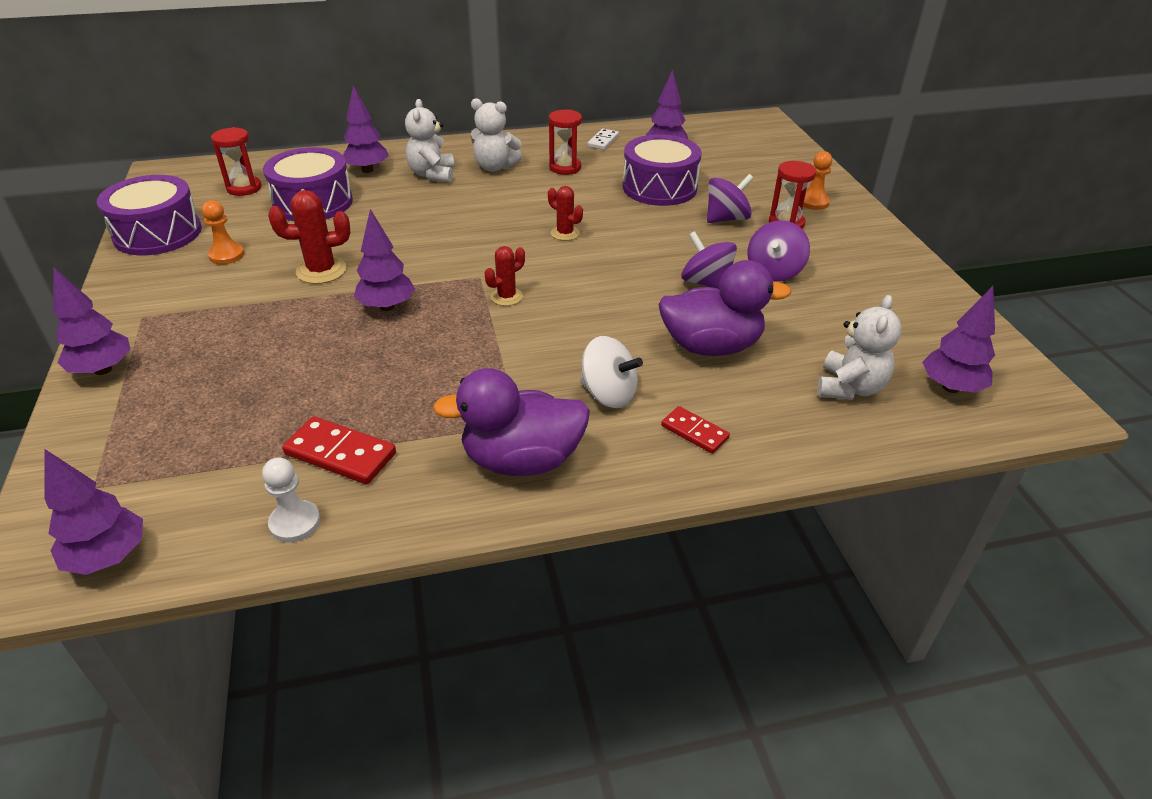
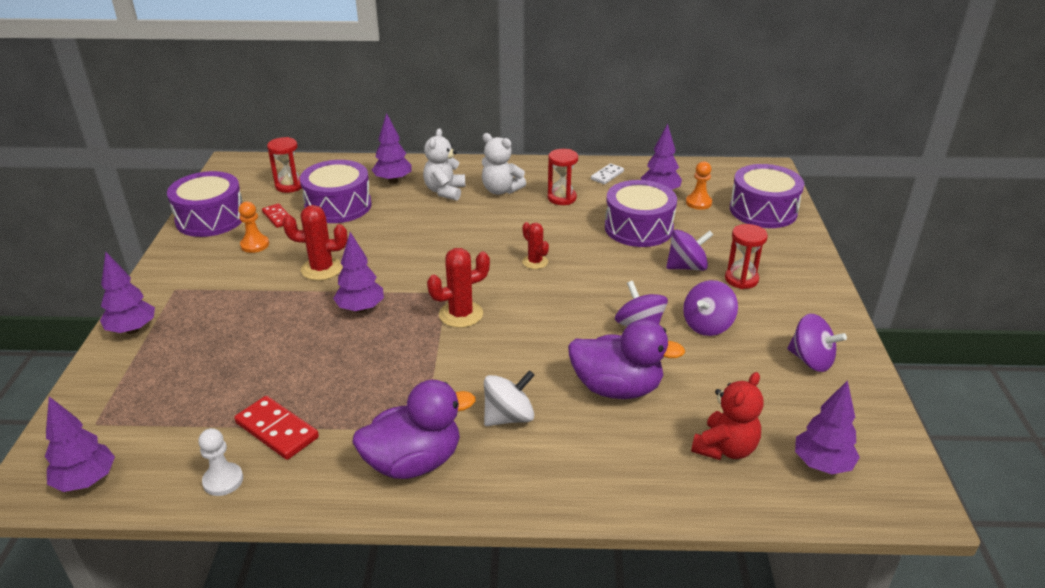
camera: 15 degrees right, 5 degrees down
(506, 297) = (461, 314): red cactus -> red cactus, size x1.58
(522, 460) = (413, 462): purple duck -> purple duck turned 150 degrees clockwise
(608, 394) = (508, 417): white spinning top -> white spinning top turned 75 degrees counterclockwise
(694, 432) = (567, 464): red domino -> red domino (278, 217)
(776, 157) = (763, 210): none -> purple drum
(813, 202) = (778, 261): orange pawn -> orange pawn (698, 203)
(850, 388) = (725, 448): white teddy bear -> red teddy bear
(891, 290) = (811, 360): none -> purple spinning top

